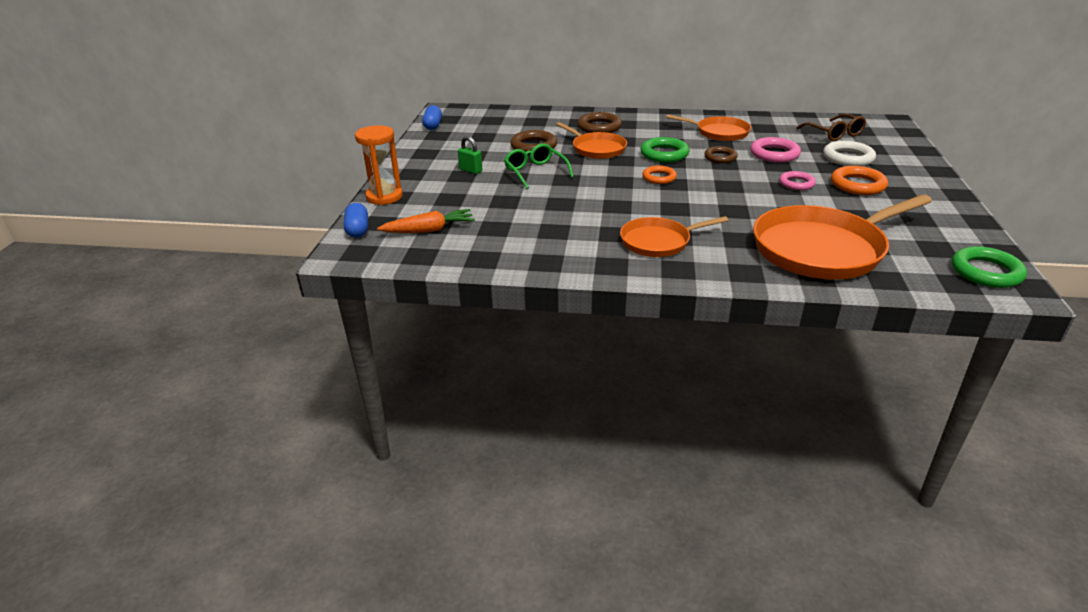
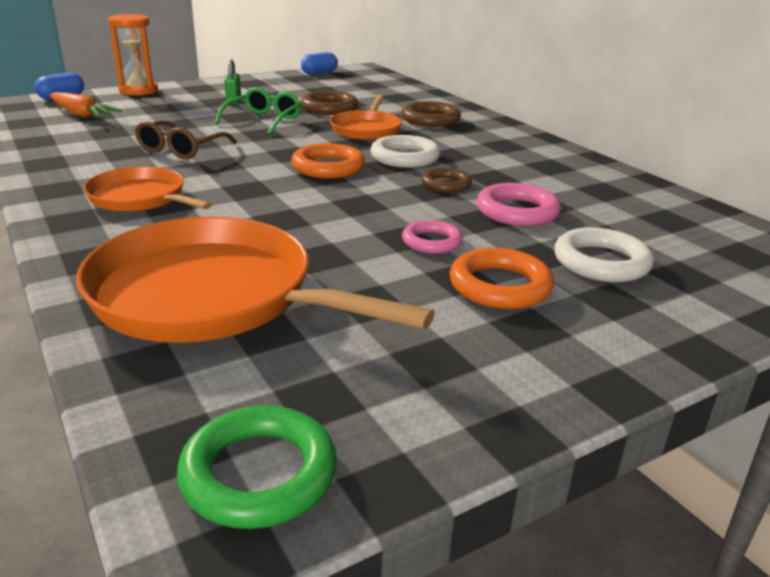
camera: 50 degrees right, 5 degrees down
(659, 177) = (328, 167): orange ring -> orange ring, size x1.52
(664, 154) = (405, 157): green ring -> white ring
(719, 132) = (530, 170): orange pan -> none
(834, 134) = (682, 237): brown glasses -> brown glasses (181, 150)

